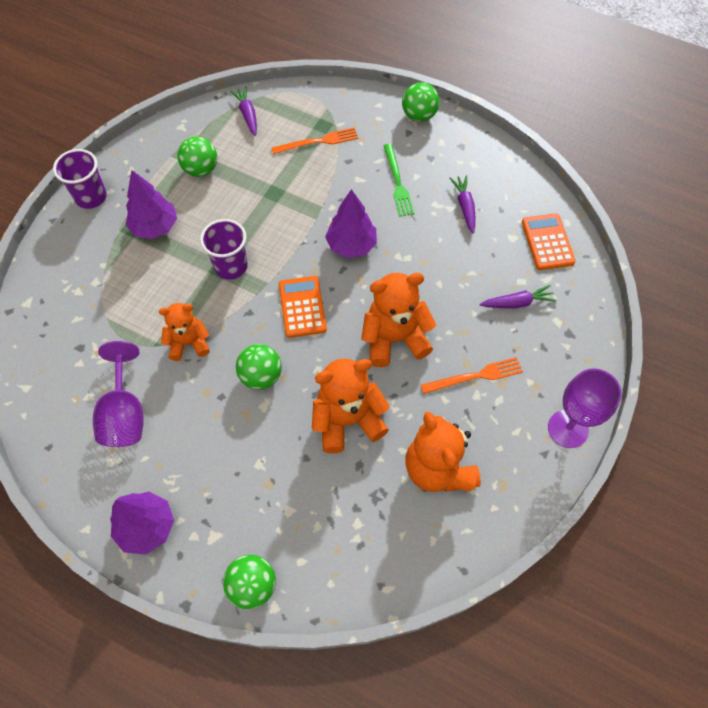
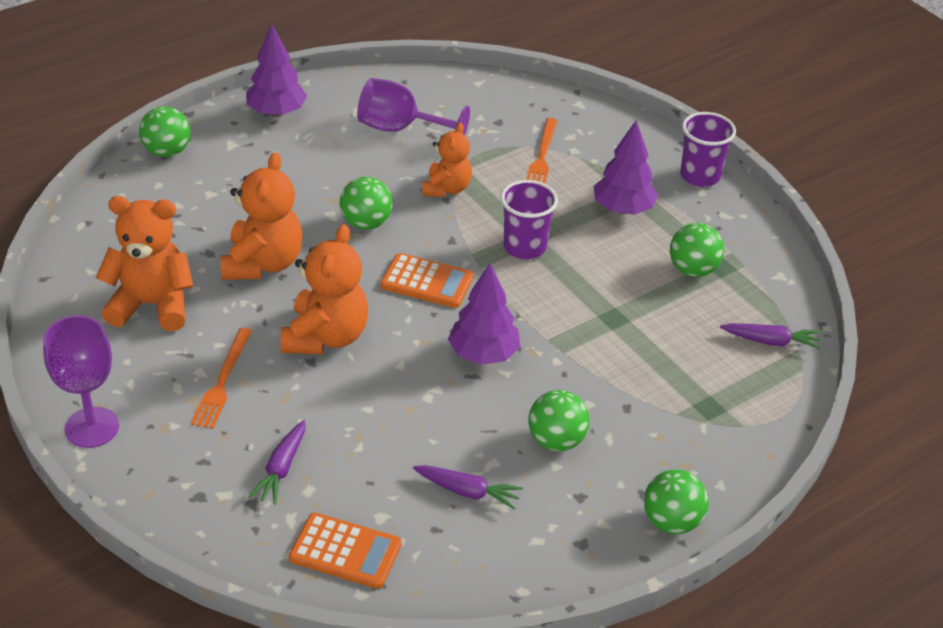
camera: 115 degrees right, 20 degrees down
(318, 141) = (681, 391): orange fork -> orange fork (542, 157)
(397, 182) = (556, 440): green fork -> green ball

